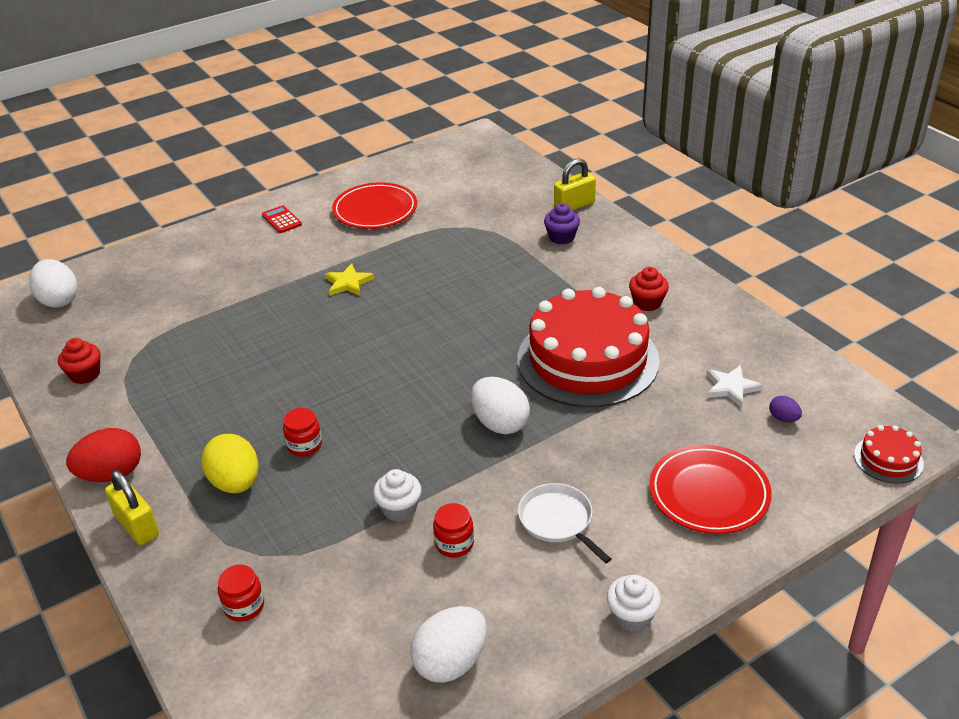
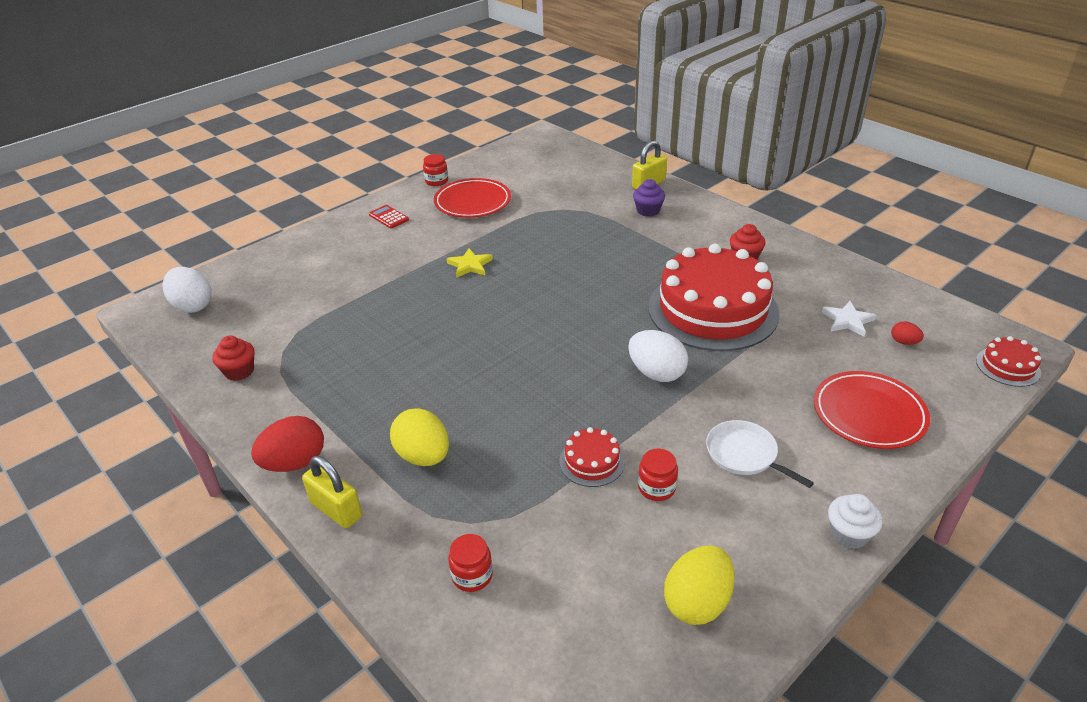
camera: 10 degrees left, 0 degrees up
(304, 445) = (479, 413): red jar -> red jar (436, 181)
(399, 509) = (592, 461): white cupcake -> red cake
(451, 662) = (697, 602): white egg -> yellow egg
(783, 418) = (904, 342): purple egg -> red egg

